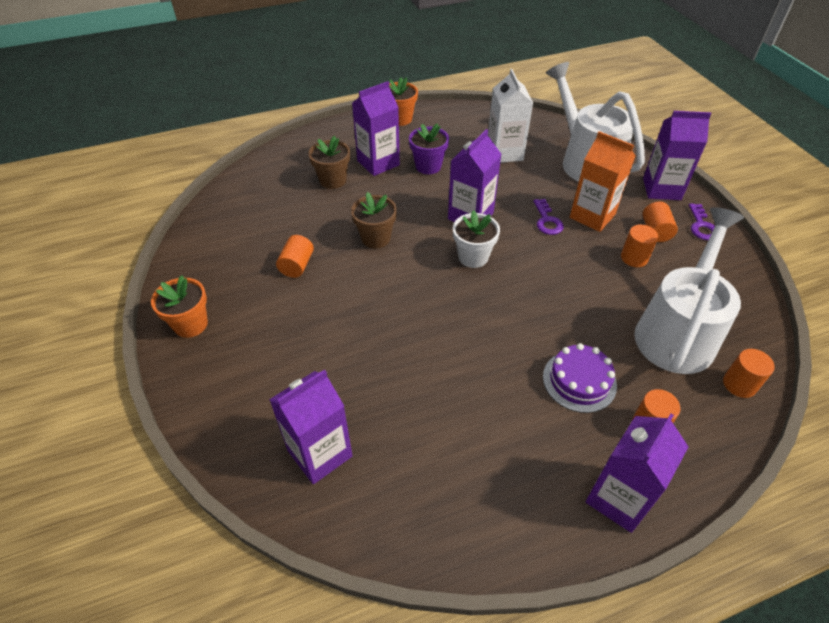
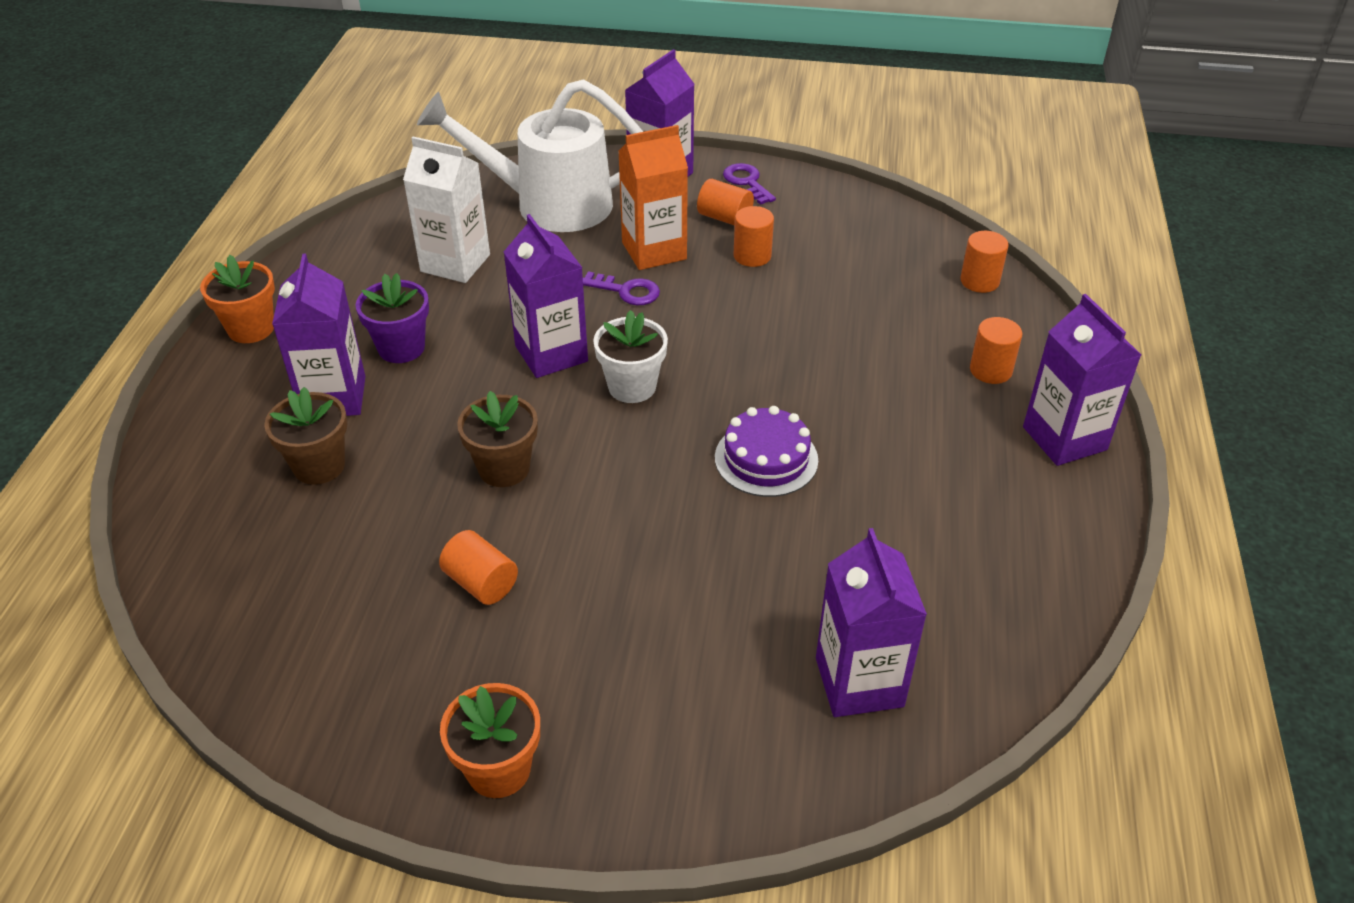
camera: 60 degrees left, 5 degrees down
(579, 381) = (900, 392): purple cake -> purple cake (766, 459)
(678, 331) = (883, 283): white watering can -> none
(701, 226) = (747, 182): purple key -> purple key turned 150 degrees counterclockwise

